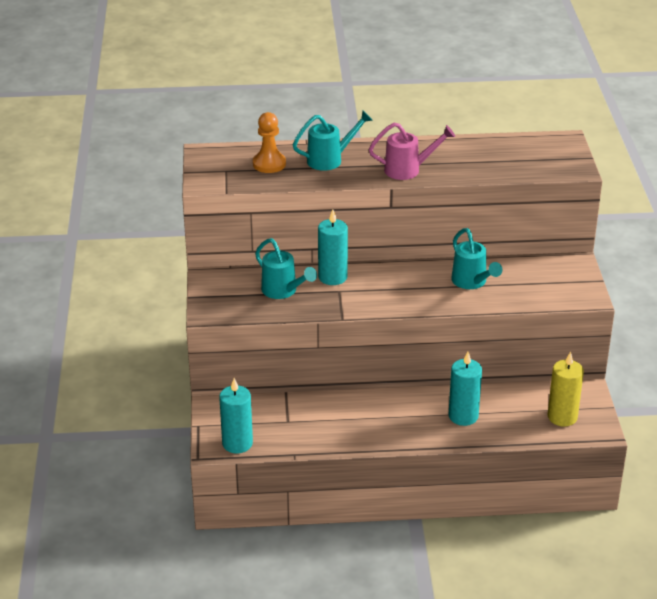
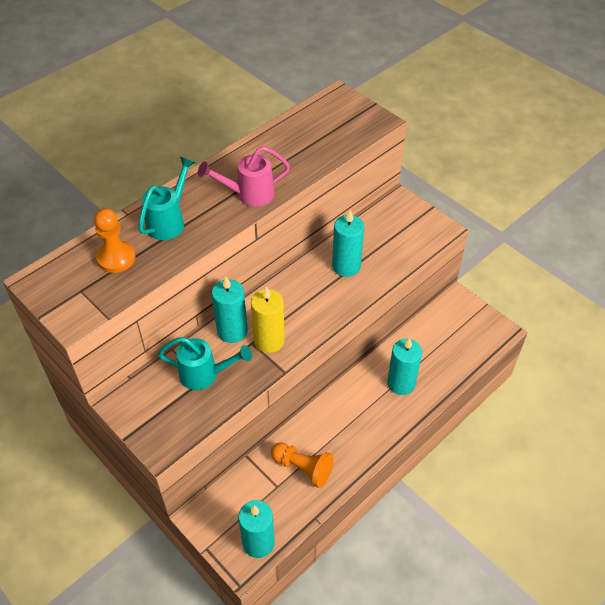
camera: 40 degrees left, 15 degrees up
(319, 422) = (303, 468): none -> orange pawn
(408, 170) = (249, 194): pink watering can -> pink watering can turned 150 degrees counterclockwise
(472, 282) = (346, 266): turquoise watering can -> turquoise candle
(562, 417) = (465, 336): yellow candle -> yellow candle (269, 340)

